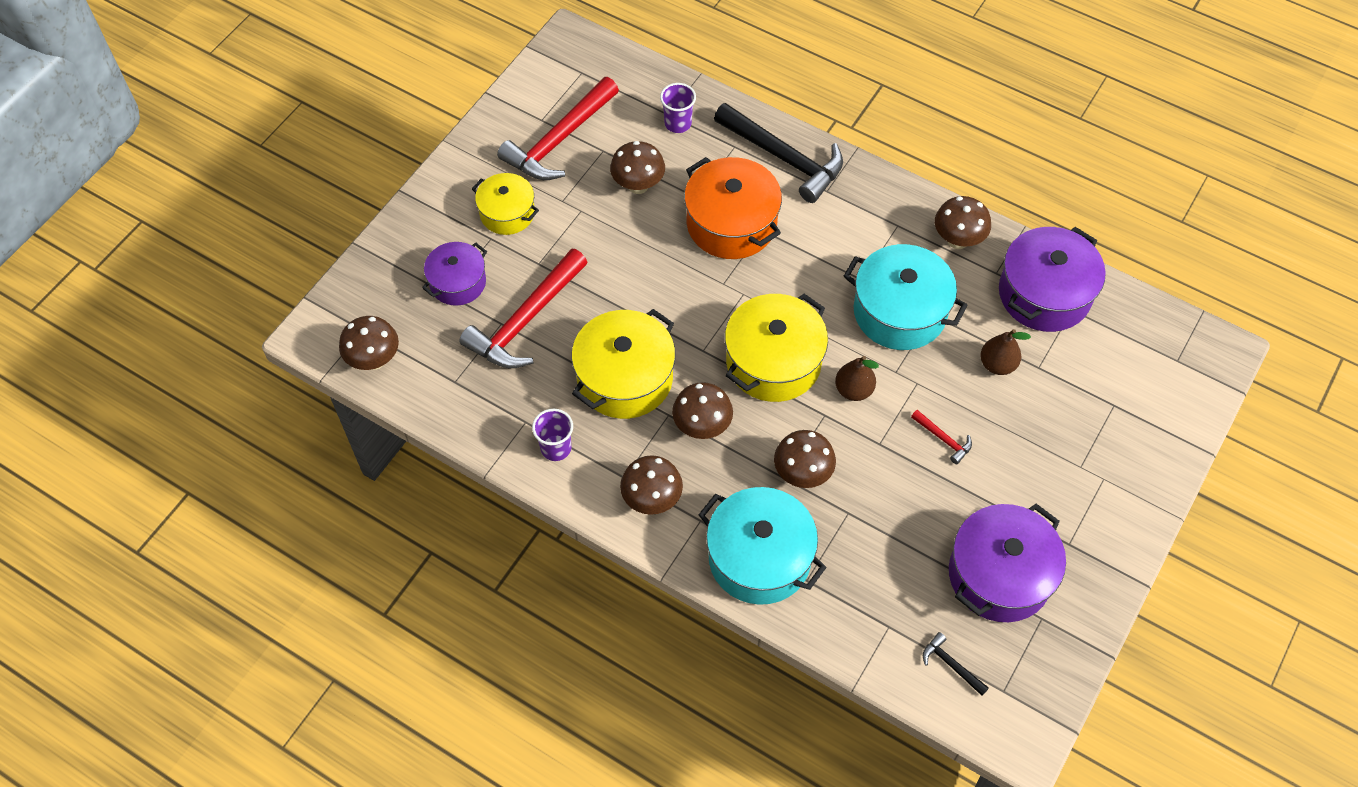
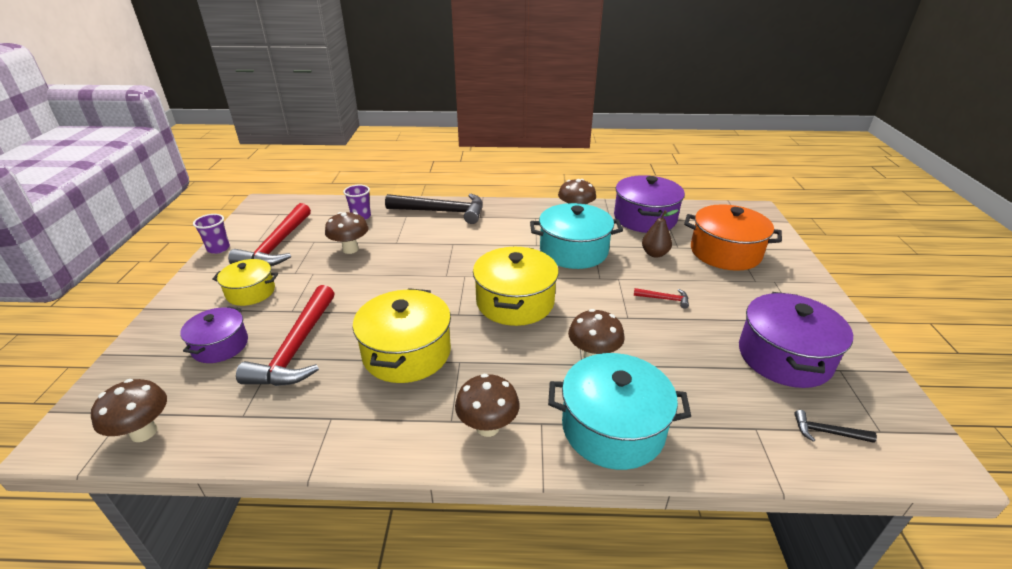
camera: 30 degrees left, 25 degrees down
(556, 448) = (372, 426): purple cup -> purple cup (218, 248)
(702, 427) = (492, 358): brown mushroom -> none
(731, 223) = (430, 247): orange pot -> orange pot (725, 252)
(853, 390) = (582, 296): brown pear -> none

